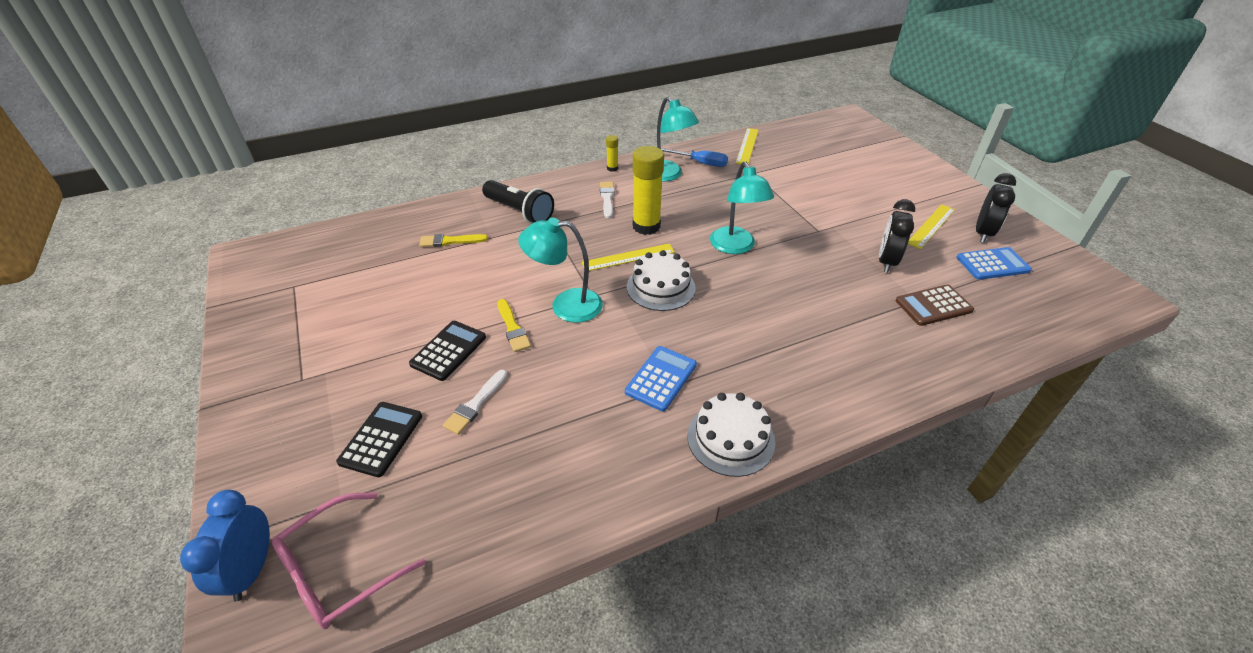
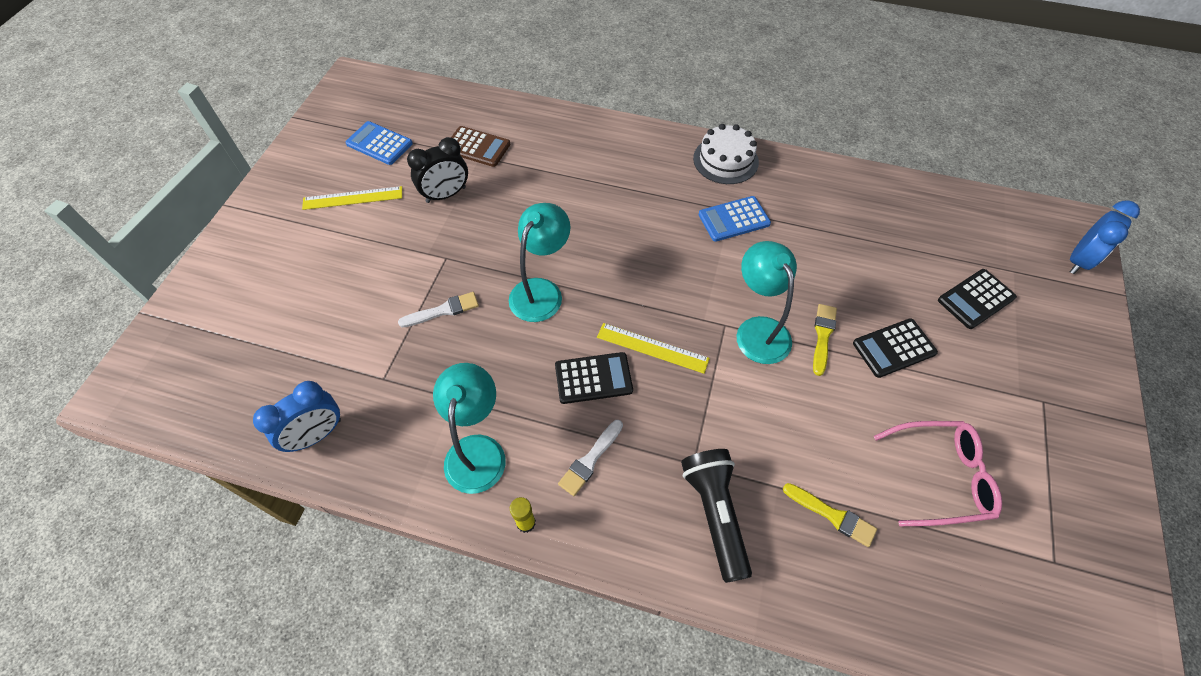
camera: 140 degrees left, 15 degrees up
(339, 570) = (1018, 229): pink glasses -> pink glasses (941, 477)
(475, 404) = (890, 283): white brush -> white brush (443, 310)
(566, 305) = (758, 330): turquoise lamp -> turquoise lamp turned 150 degrees counterclockwise
(646, 226) = (593, 378): yellow glue stick -> black calculator
(661, 287) = (656, 293): white cake -> none
(700, 163) = (413, 445): blue screwdriver -> none
(747, 146) = (317, 435): yellow ruler -> blue clock
(983, 233) = (331, 167): black clock -> none

